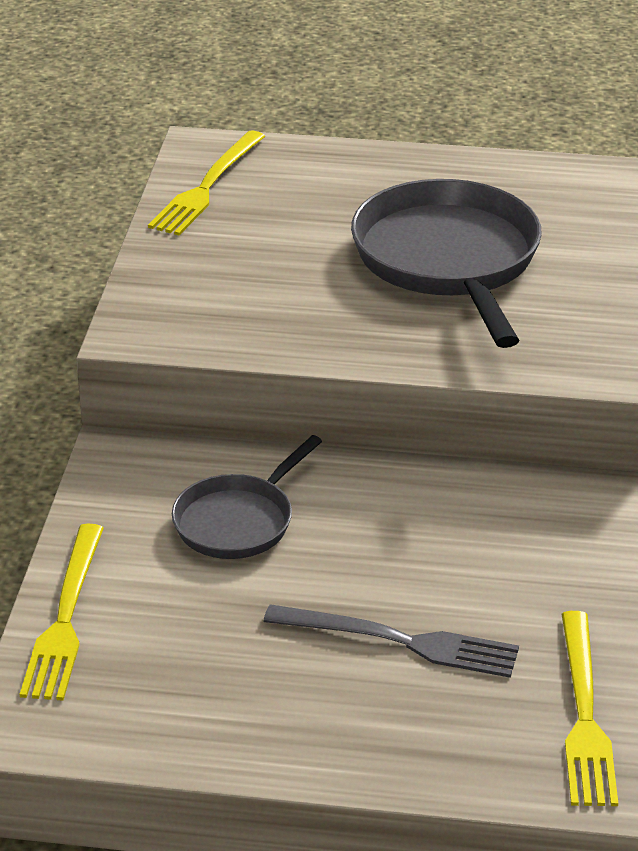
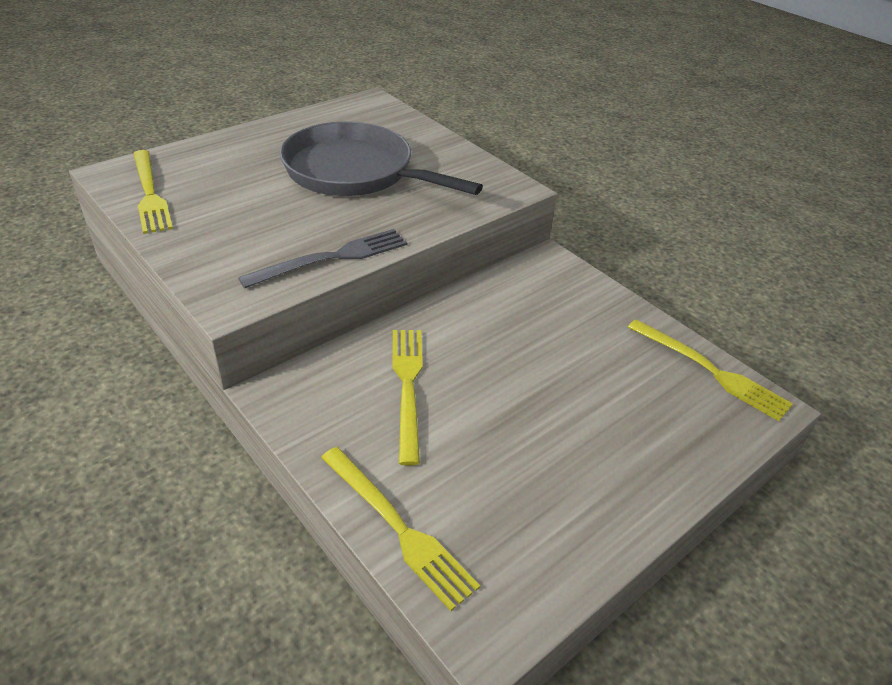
camera: 50 degrees left, 5 degrees up
(238, 521) = (408, 386): grey pan -> yellow fork
(400, 641) = (586, 395): grey fork -> grey fork (332, 258)

